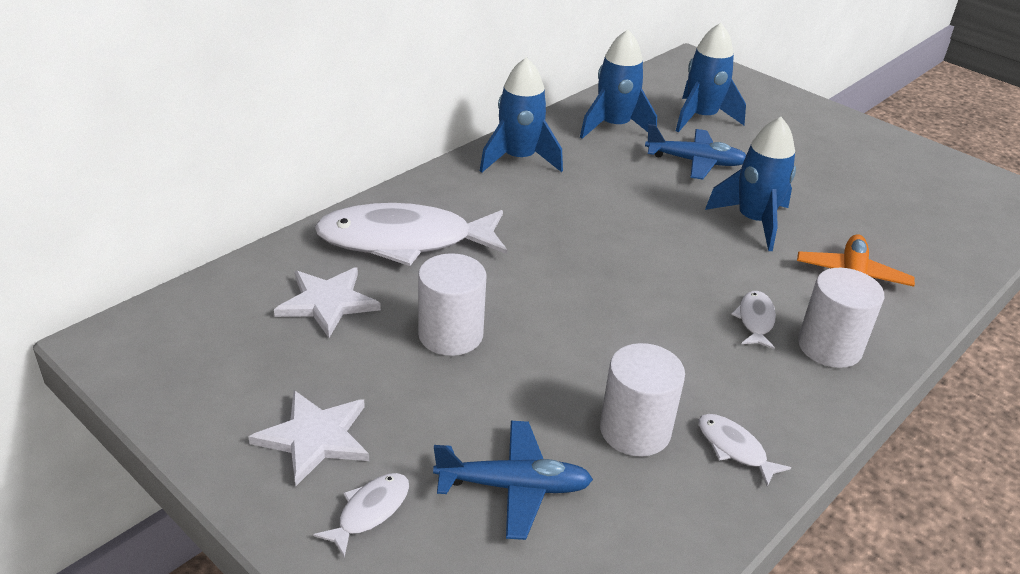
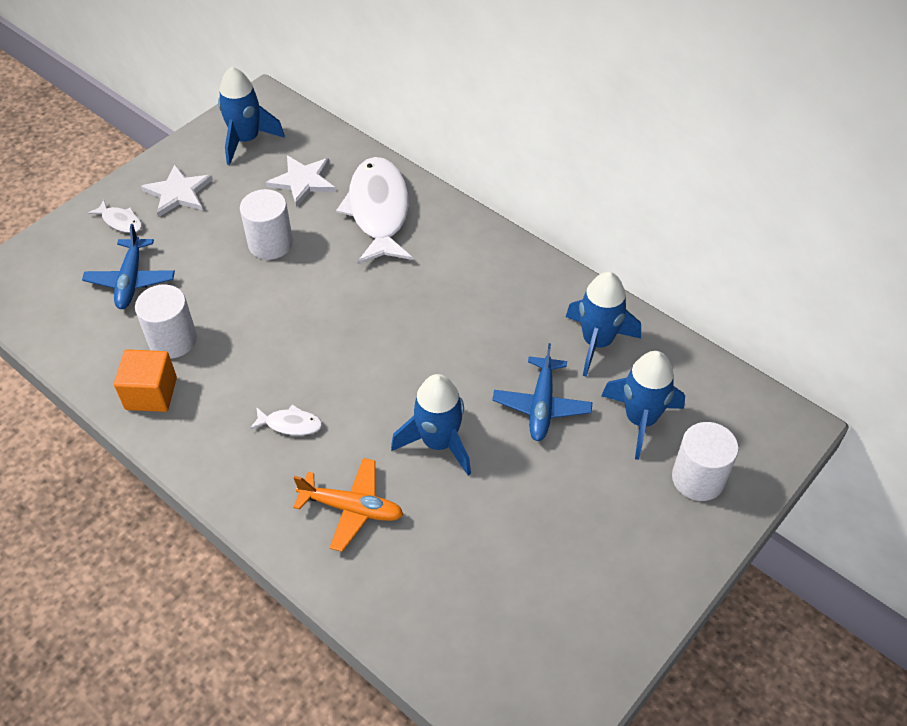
camera: 90 degrees right, 15 degrees up
(518, 159) = (515, 272): blue rocket -> blue rocket (246, 140)
(734, 449) = (151, 393): white fish -> orange cube
(829, 347) = (257, 472): white cylinder -> white cylinder (698, 478)

